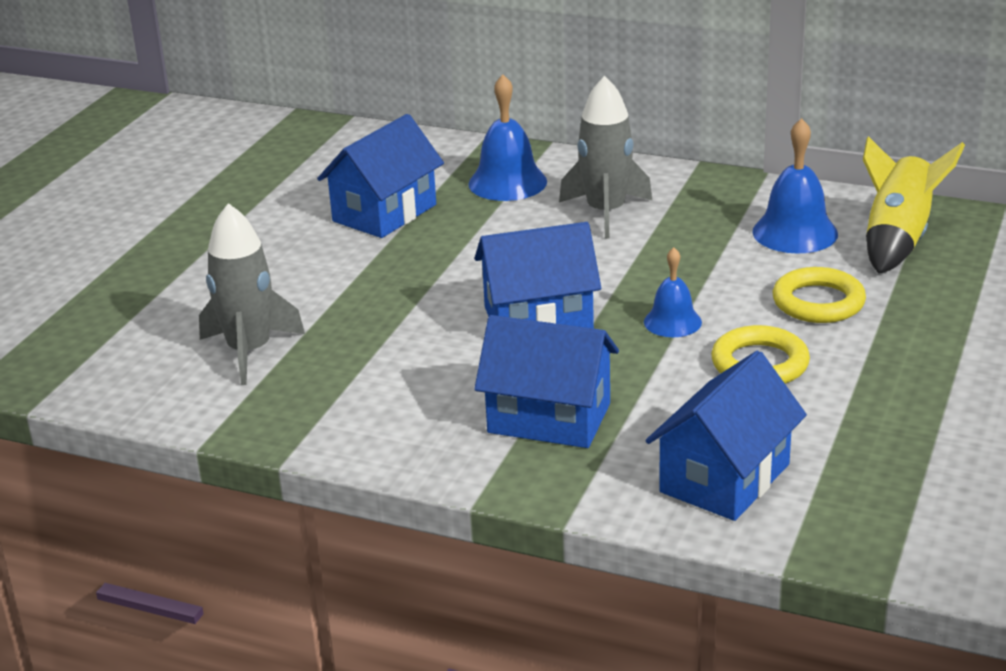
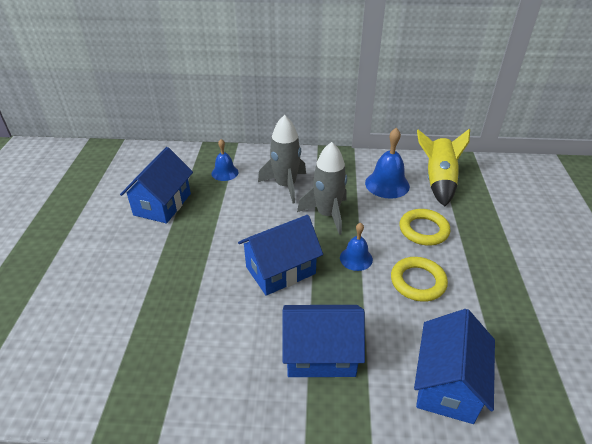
camera: 20 degrees left, 10 degrees up
(249, 351) = (107, 334): grey rocket -> grey rocket (327, 214)
(507, 182) = (225, 172): blue bell -> blue bell, size x0.63

